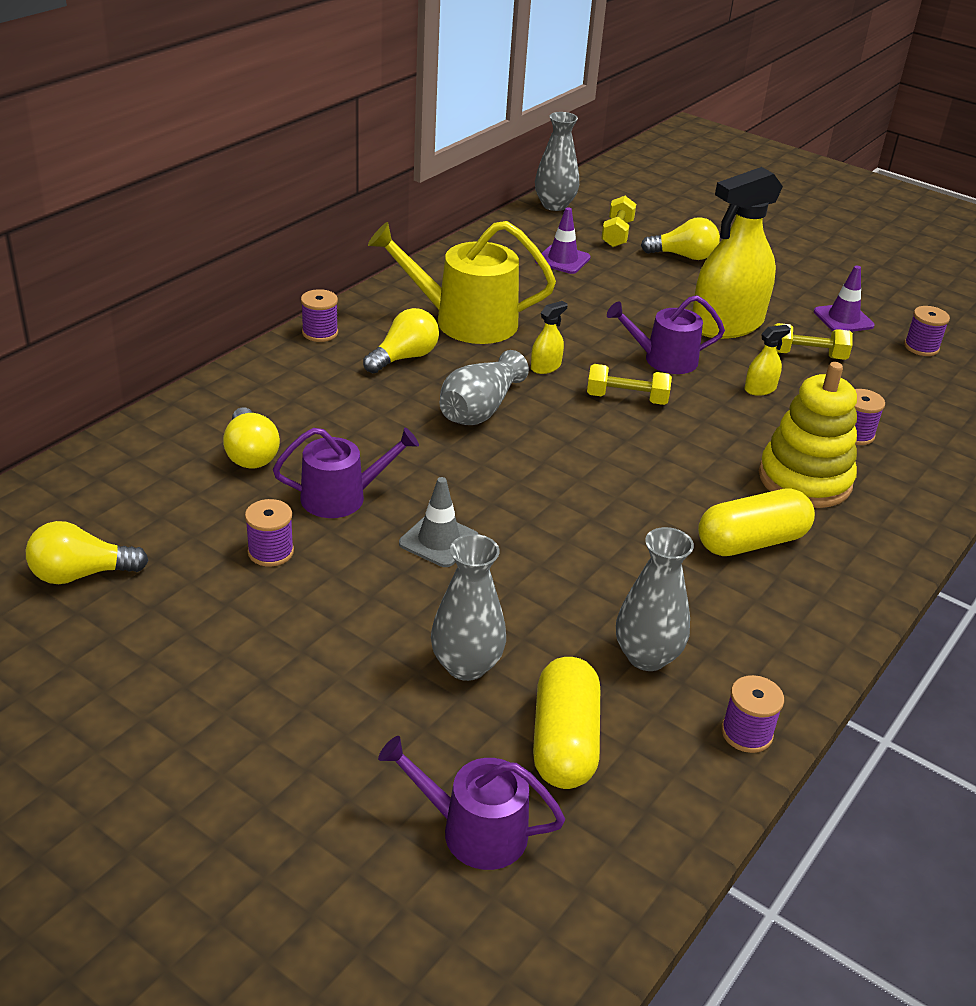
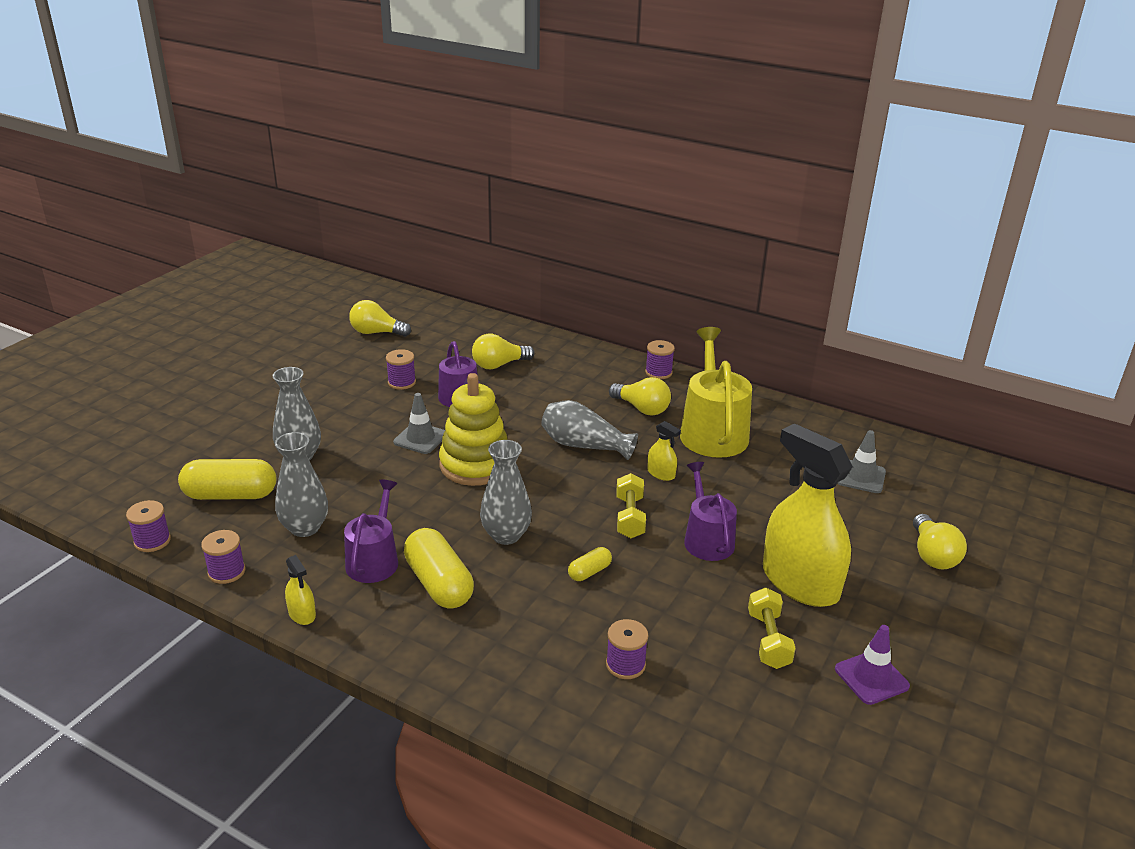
camera: 85 degrees right, 5 degrees down
(81, 574) = (376, 333): yellow light bulb -> yellow light bulb turned 60 degrees counterclockwise
(474, 831) = (169, 466): purple watering can -> purple watering can (374, 560)
(554, 205) = (976, 468): grey vase -> grey vase (506, 535)
(562, 260) = (861, 477): purple traffic cone -> grey traffic cone
(617, 234) = (946, 509): yellow dumbbell -> none
(721, 437) = (589, 572): none -> yellow capsule
(760, 389) = (683, 600): yellow spray bottle -> yellow spray bottle (302, 614)
(804, 480) = (536, 622): yellow stacking toy -> yellow stacking toy (475, 465)
(921, 347) = (844, 746): purple spool -> purple spool (152, 541)

